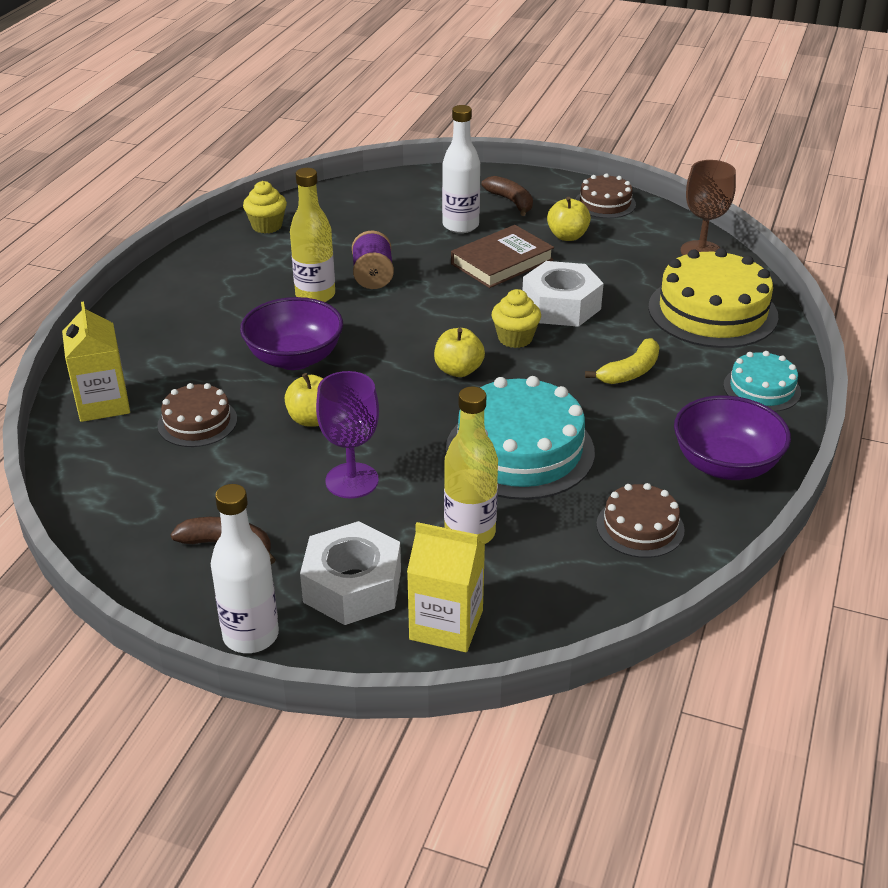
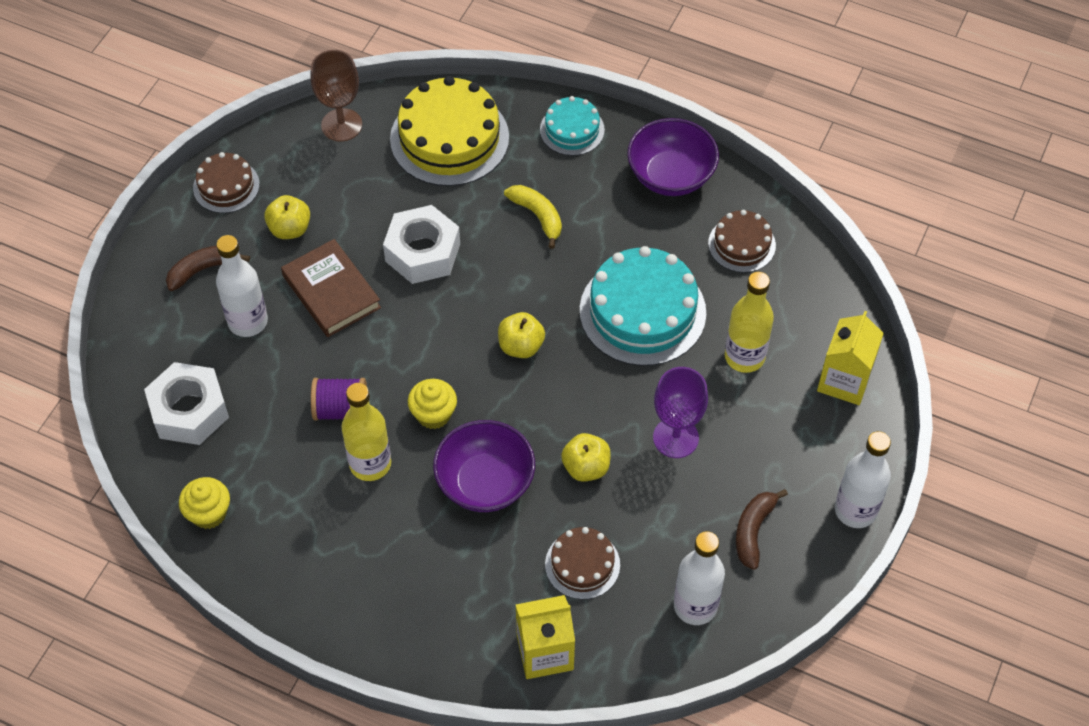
camera: 85 degrees left, 20 degrees up
(138, 501) = (695, 606): none -> white bottle
(352, 586) = (803, 440): white nut -> white nut (189, 411)
(515, 338) = (474, 296): yellow cupcake -> yellow cupcake (433, 414)

